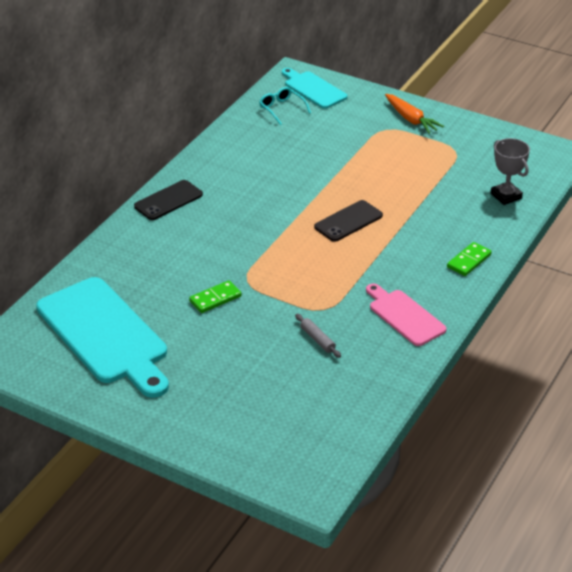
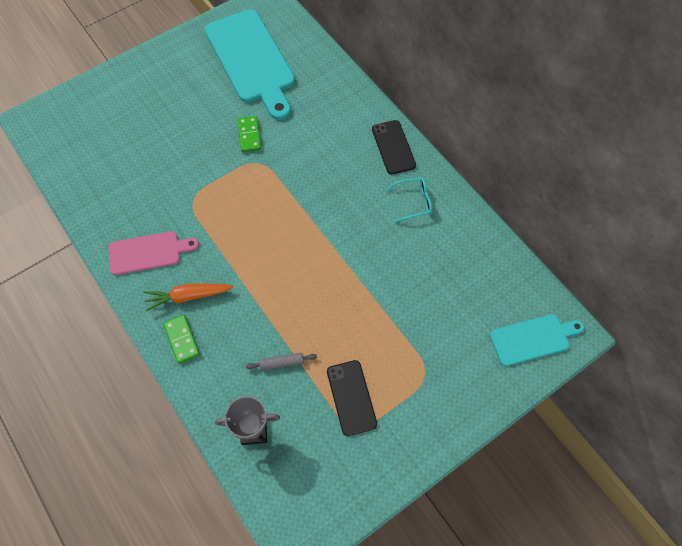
camera: 115 degrees right, 25 degrees up
(105, 334) = (251, 60): turquoise cutting board -> turquoise cutting board turned 105 degrees counterclockwise
(282, 109) = (504, 292): turquoise glasses -> turquoise glasses (413, 202)
(317, 339) = (162, 181): grey rolling pin -> grey rolling pin (282, 363)
(348, 221) = (292, 268): black phone -> black phone (351, 397)
(411, 119) = (433, 410): orange carrot -> orange carrot (188, 296)

